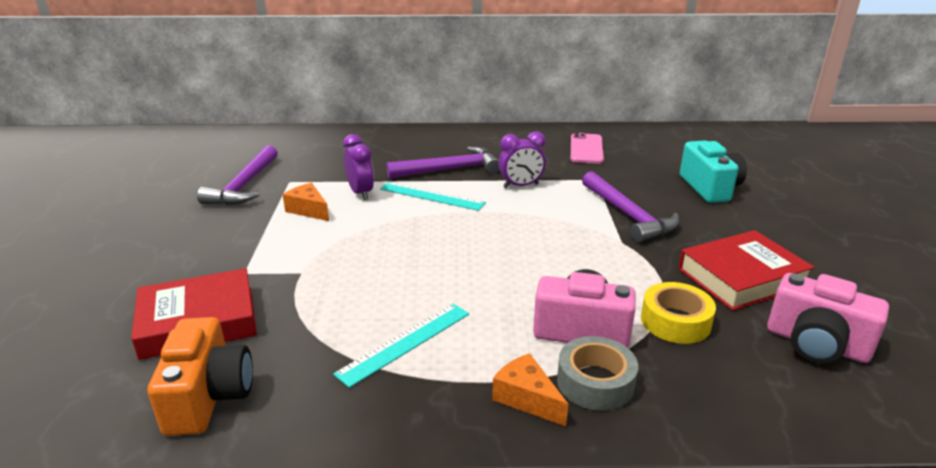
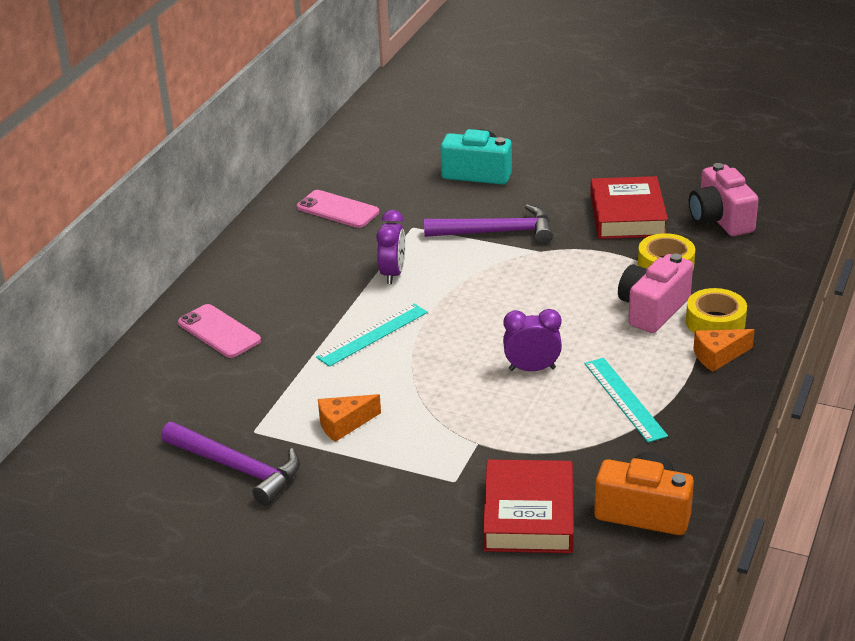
camera: 65 degrees left, 5 degrees up
(361, 193) = (328, 381): purple clock -> purple clock (532, 369)
(400, 146) = (219, 332): none -> pink phone
(450, 169) = (316, 309): purple hammer -> none
(595, 382) = (715, 322): grey tape -> yellow tape
(816, 344) = (720, 219): pink camera -> pink camera turned 105 degrees clockwise

